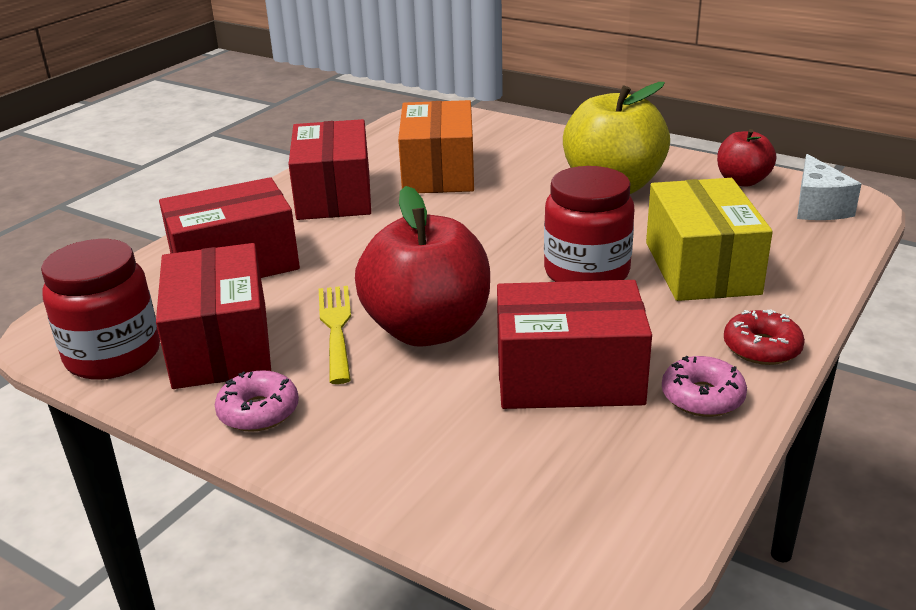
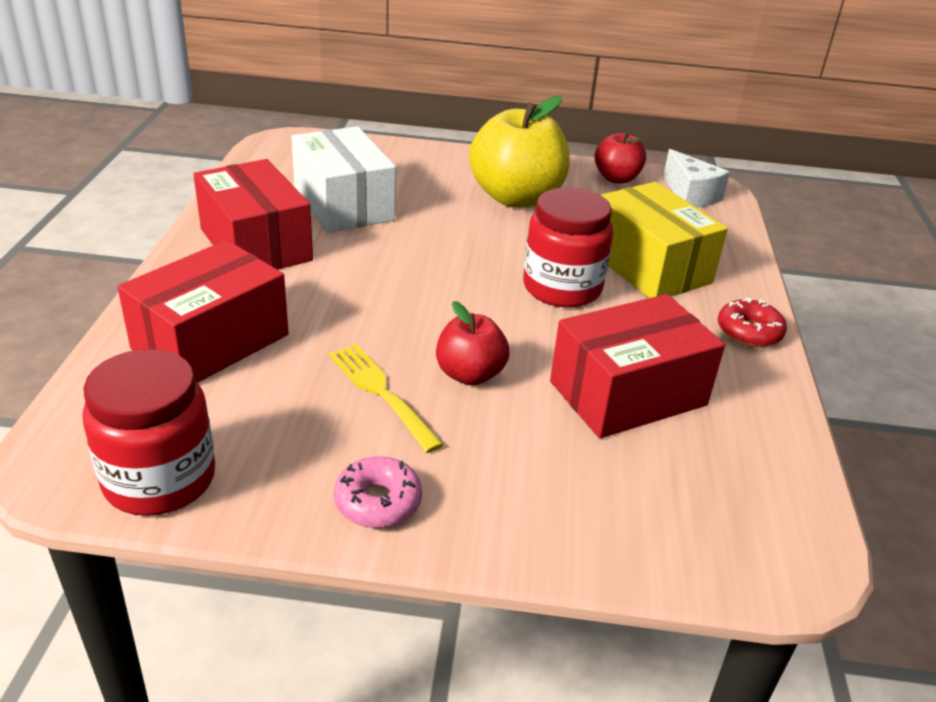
camera: 30 degrees left, 5 degrees up
(221, 345) = (275, 438): red box -> none
(428, 330) = (470, 374): red apple -> red apple, size x0.54
(438, 172) = (343, 204): orange box -> white box
(702, 397) = (742, 387): pink donut -> none

